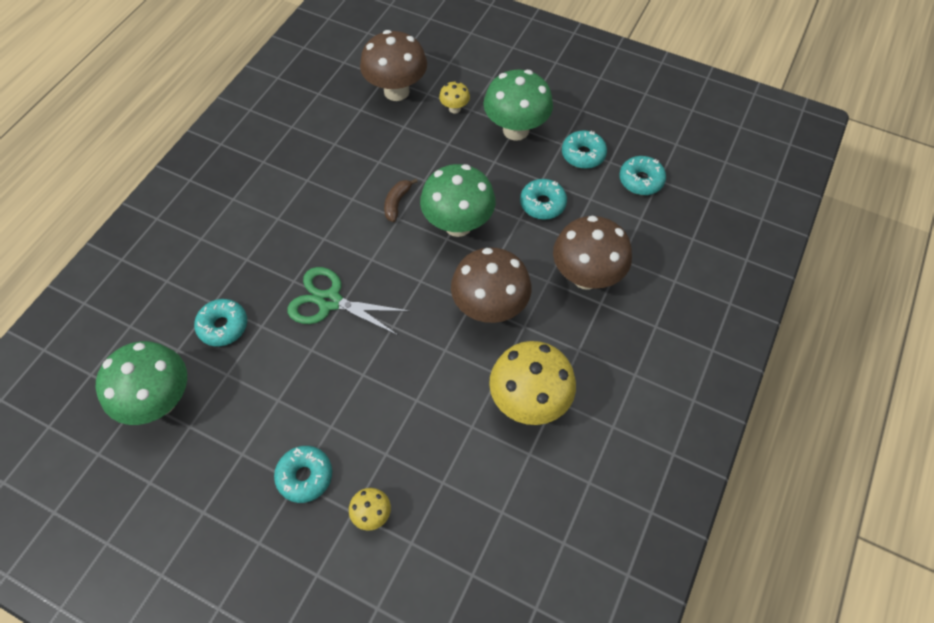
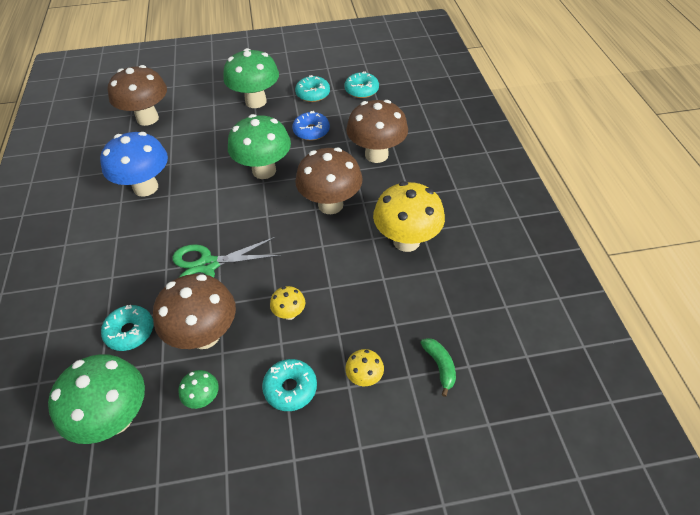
camera: 35 degrees left, 10 degrees down
(233, 433) = (203, 398): none -> green mushroom
(276, 373) = (205, 335): none -> brown mushroom
(338, 177) = (146, 187): none -> blue mushroom
(397, 203) = (207, 180): brown banana -> none
(446, 555) = (440, 366): none -> green banana
(454, 109) = (201, 109): yellow mushroom -> yellow mushroom (289, 314)
(542, 204) = (311, 131): turquoise donut -> blue donut

